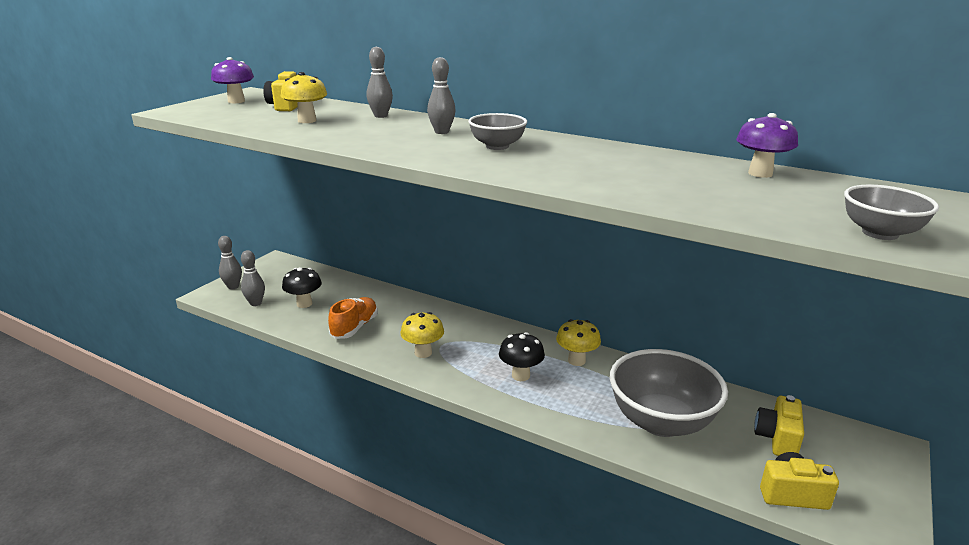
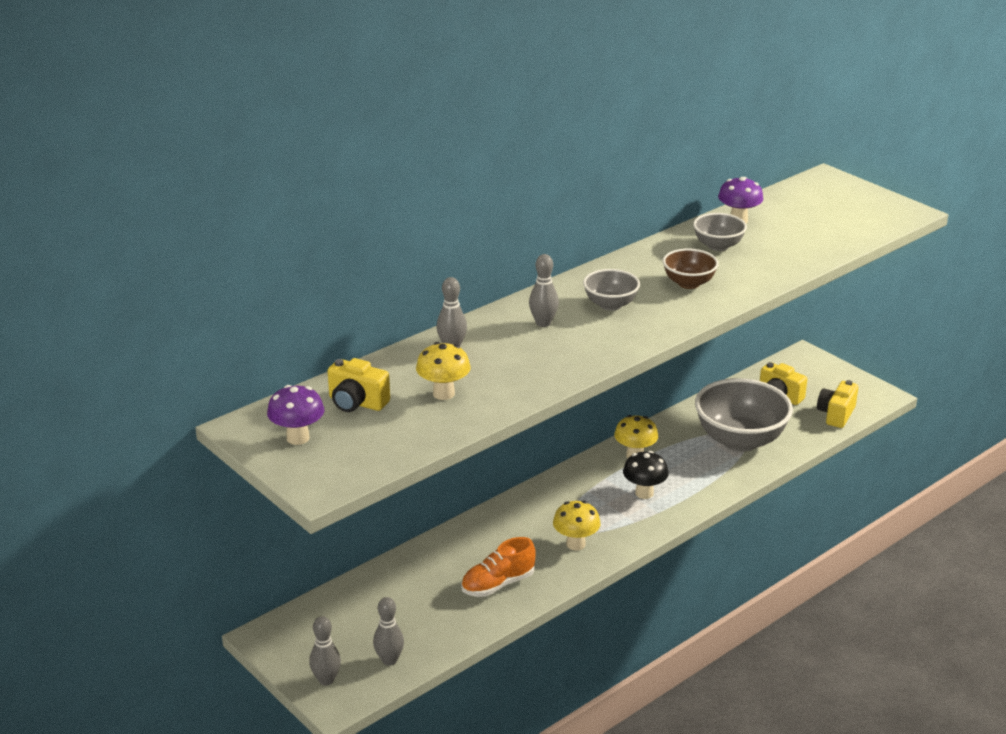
camera: 70 degrees left, 5 degrees up
(304, 304) = (416, 618): black mushroom -> none
(354, 327) = (498, 584): orange shoe -> orange shoe turned 75 degrees counterclockwise
(576, 167) = (689, 283): none -> brown bowl
(880, 233) = (861, 225): grey bowl -> grey bowl (718, 246)

